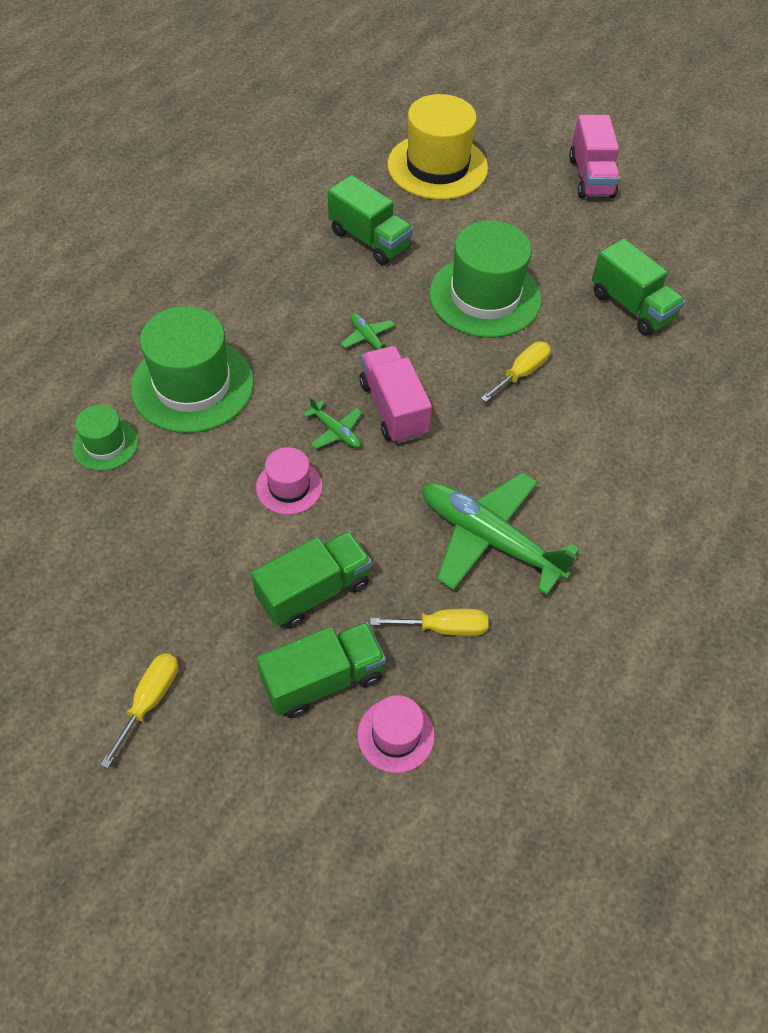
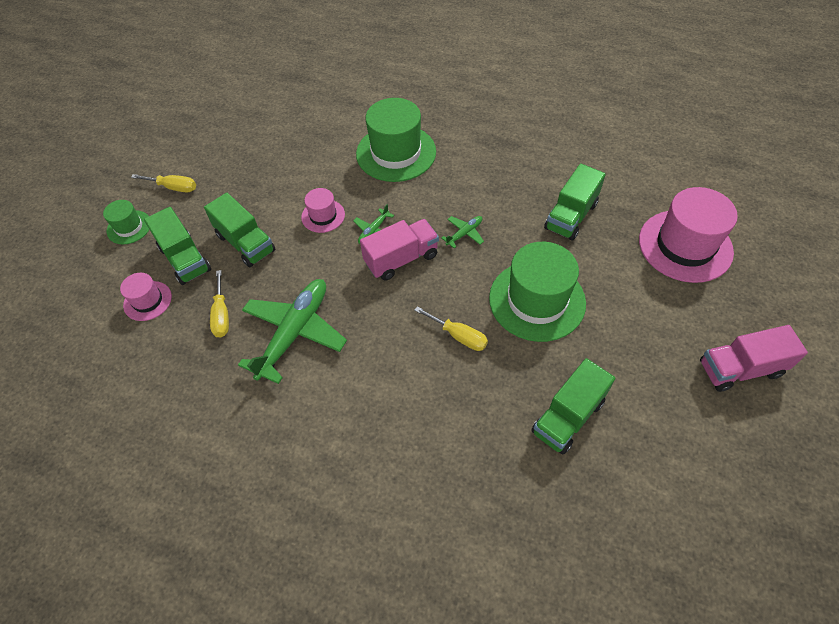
camera: 85 degrees right, 0 degrees up
(105, 444) = (341, 127): green hat -> green hat (129, 227)
(437, 166) = (685, 246): yellow hat -> pink hat

